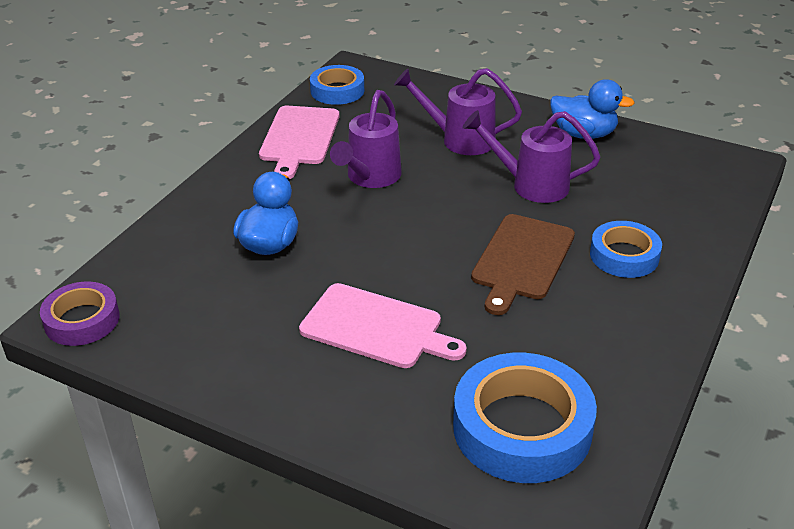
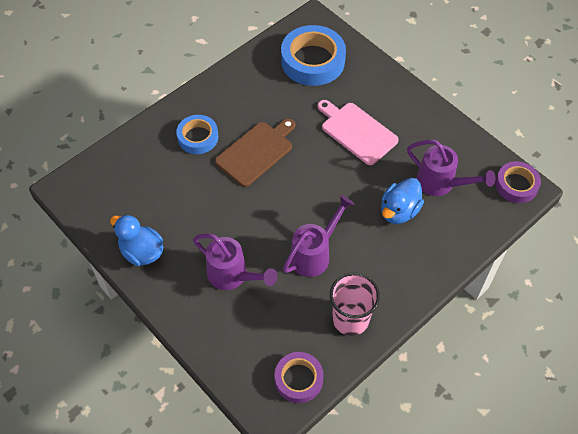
camera: 160 degrees left, 20 degrees up
(299, 138) = (350, 319): pink cutting board -> pink cup
(337, 91) = (298, 379): blue tape -> purple tape
(531, 185) = (212, 211): purple watering can -> purple watering can (441, 183)

